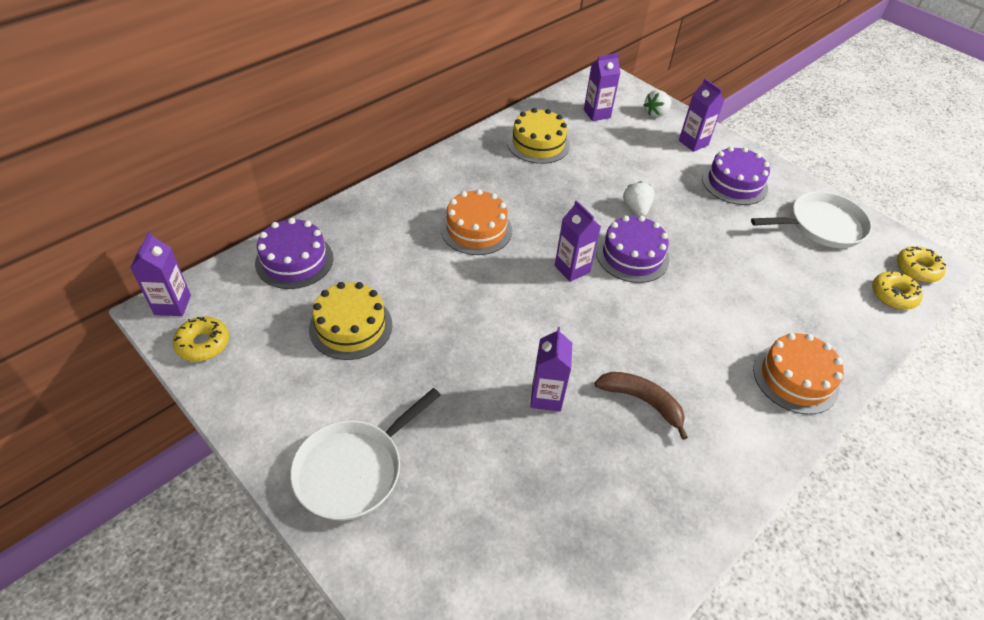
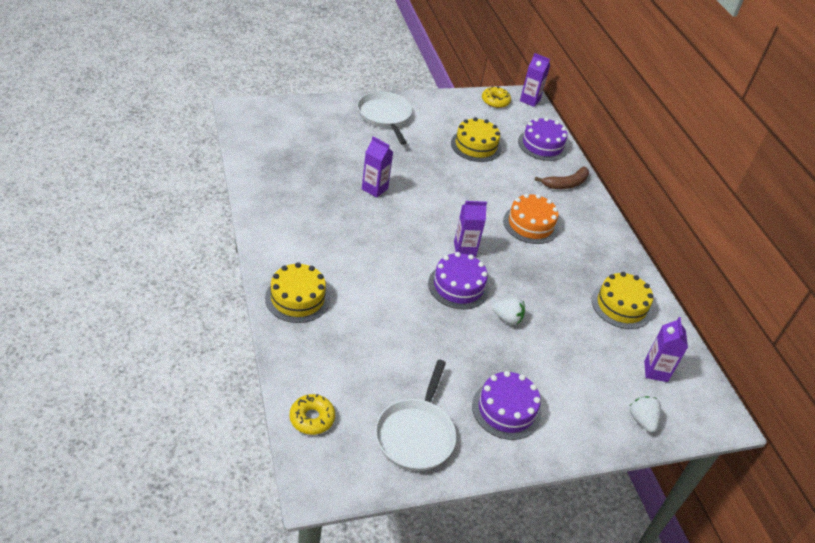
camera: 115 degrees right, 5 degrees down
(642, 401) = (341, 221): brown banana -> brown banana (566, 184)
(693, 143) = (580, 419): purple carton -> none
(795, 378) = (297, 298): orange cake -> yellow cake
(917, 269) = (322, 464): yellow donut -> none

